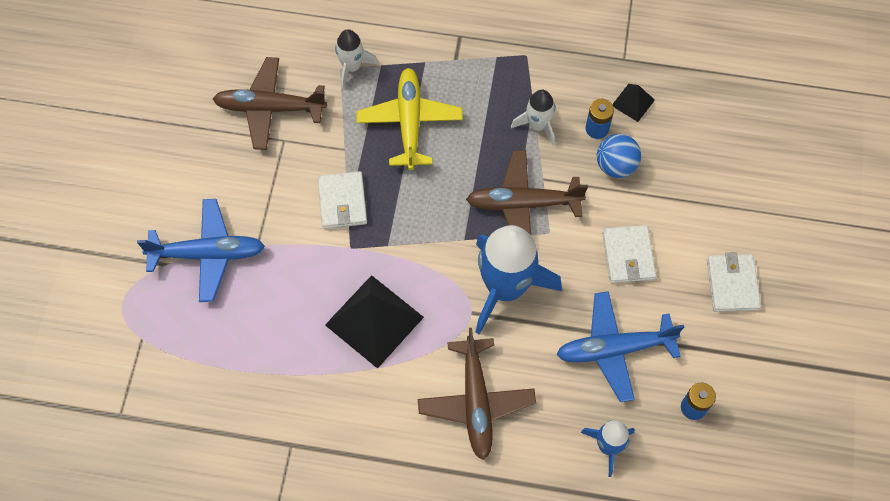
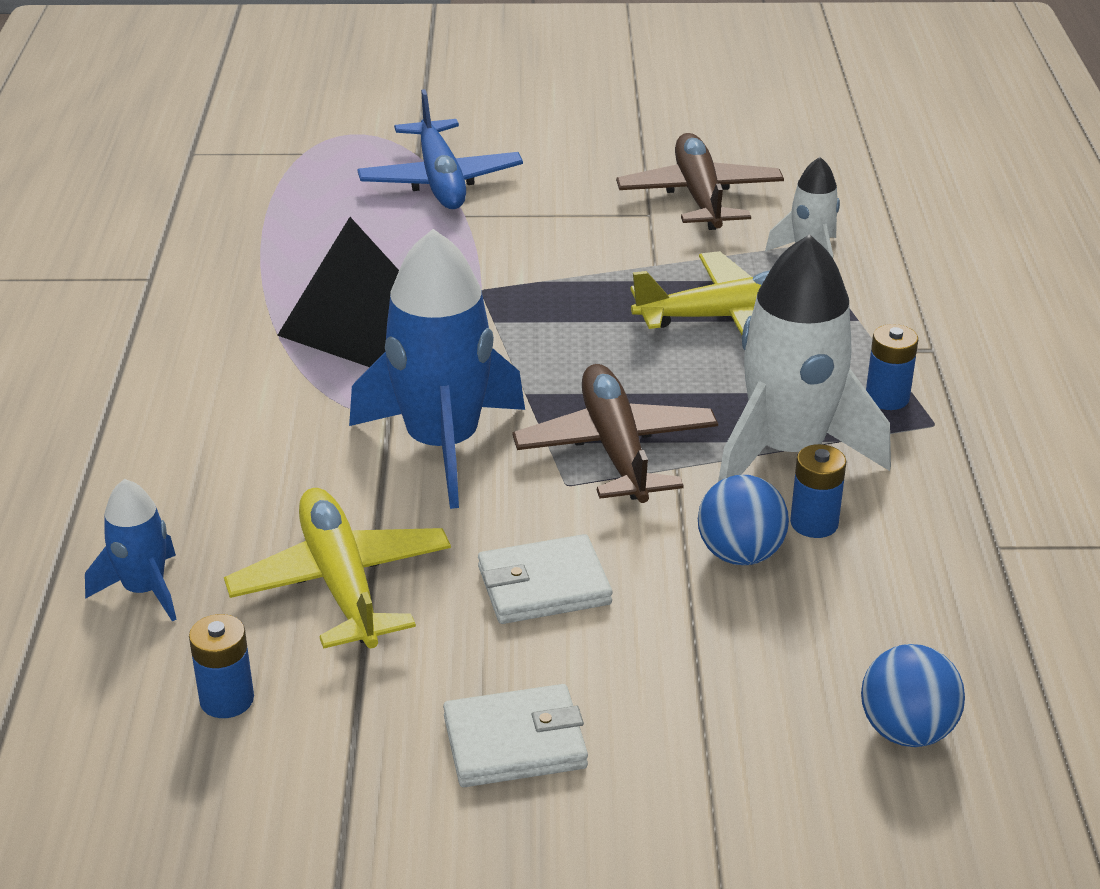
camera: 80 degrees right, 30 degrees down
(342, 202) = (559, 274): white wallet -> none
(476, 402) = (224, 434): brown plane -> none
(500, 69) = (887, 398): none -> blue battery
(537, 125) = (787, 450): white rocket -> white rocket, size x1.94
(614, 349) = (341, 583): blue plane -> yellow plane
(633, 102) = (898, 566): black pyramid -> none
(738, 130) = (906, 731): none -> blue ball

